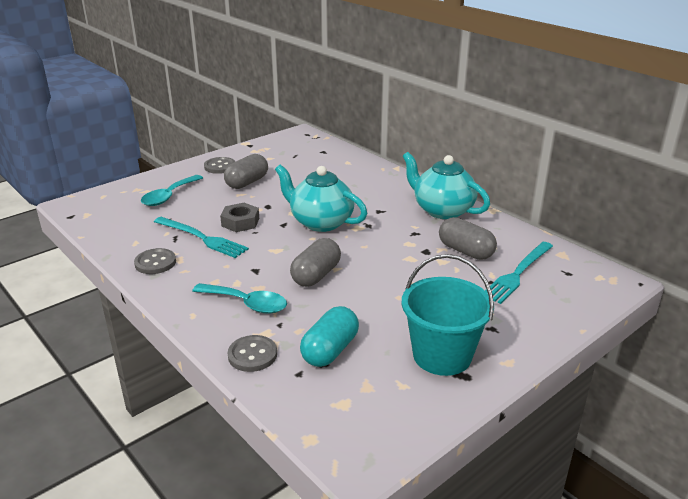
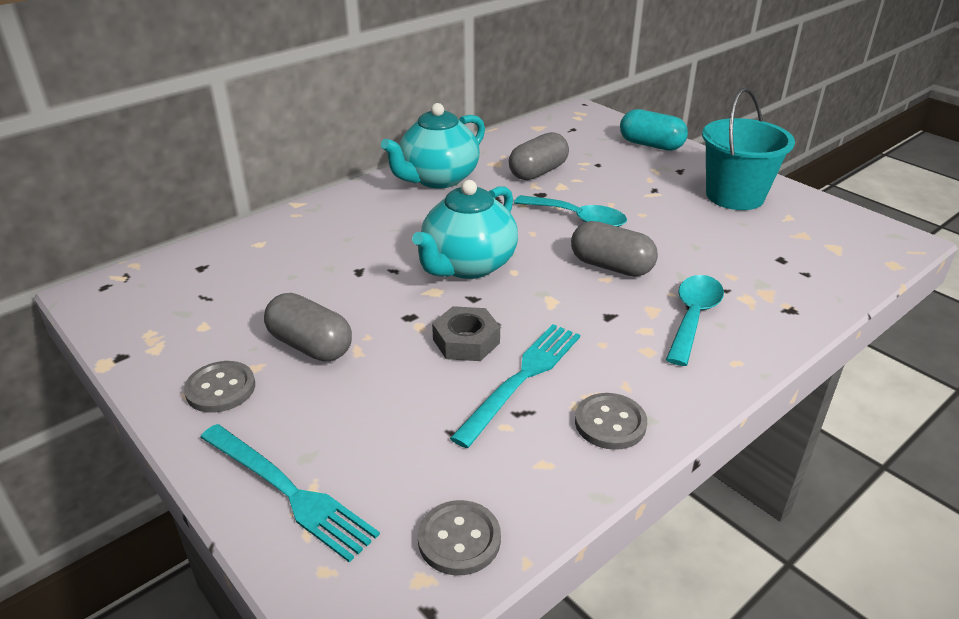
camera: 90 degrees left, 5 degrees up
(169, 196) = (349, 447): turquoise spoon -> turquoise spoon (578, 219)
(252, 355) = (793, 305): grey button -> grey button (459, 539)
(330, 350) = (758, 255): turquoise capsule -> turquoise capsule (651, 145)
(517, 273) = (579, 150): turquoise fork -> turquoise fork (288, 492)

